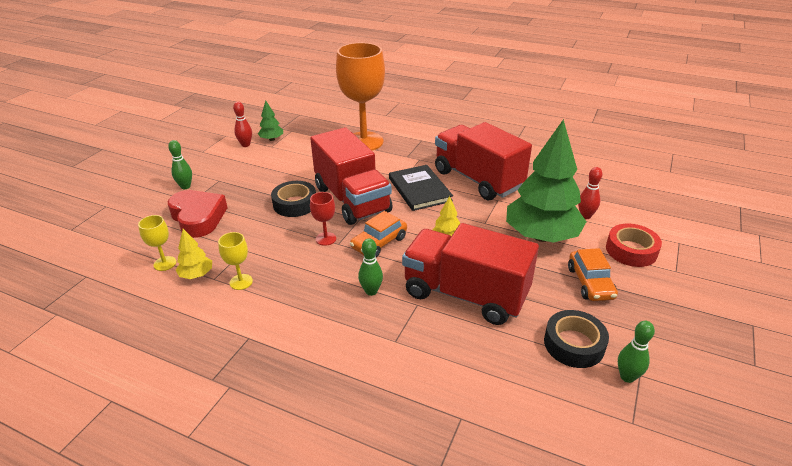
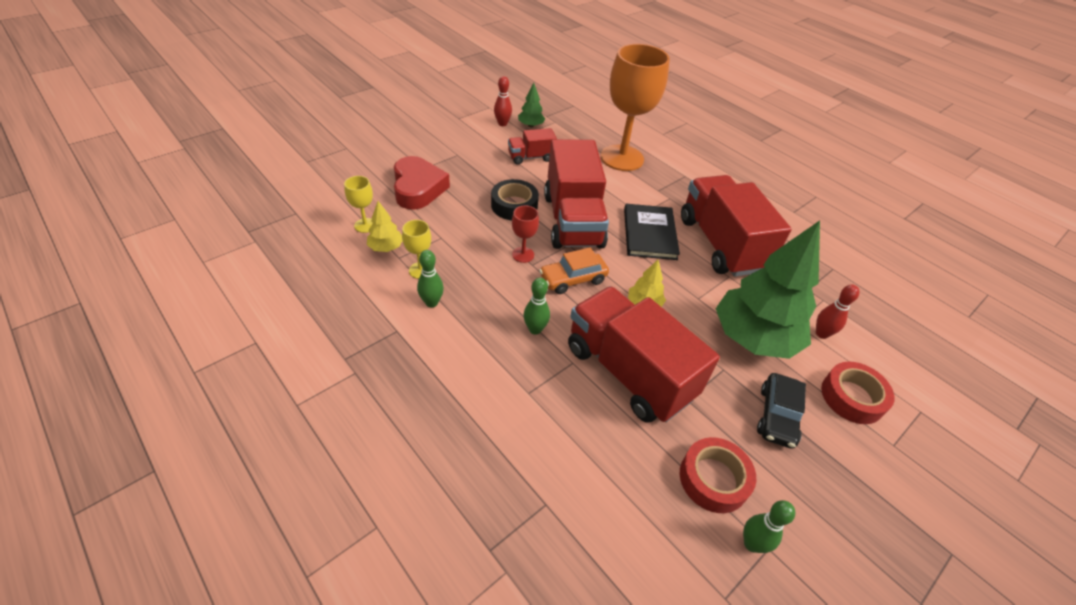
camera: 20 degrees right, 10 degrees up
(185, 186) = (424, 151): green bowling pin -> green bowling pin (432, 302)
(287, 163) = (531, 157): none -> red truck
(574, 344) = (713, 479): black tape -> red tape
(590, 283) = (777, 416): orange car -> black car

